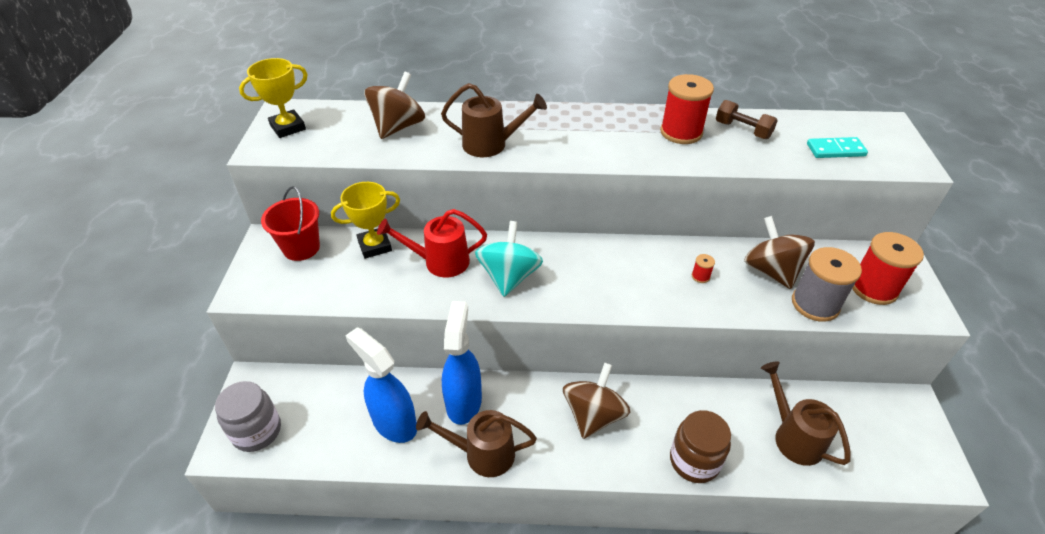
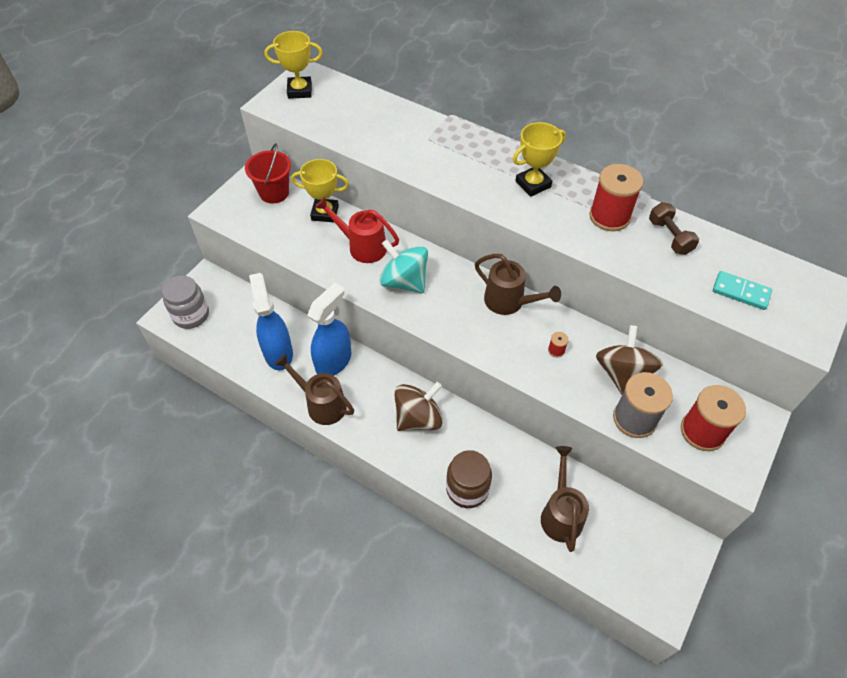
camera: 30 degrees right, 10 degrees up
(398, 127) = (379, 121): brown spinning top -> none
(491, 145) = (439, 165): brown watering can -> brown watering can (509, 302)
(509, 277) = (404, 281): turquoise spinning top -> turquoise spinning top turned 90 degrees counterclockwise
(593, 130) = (533, 184): none -> yellow trophy

